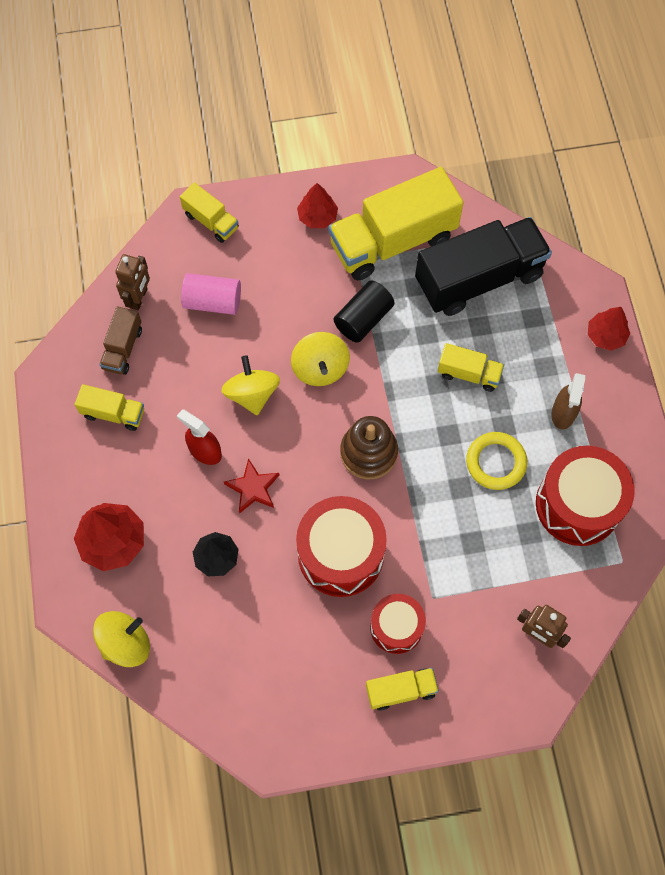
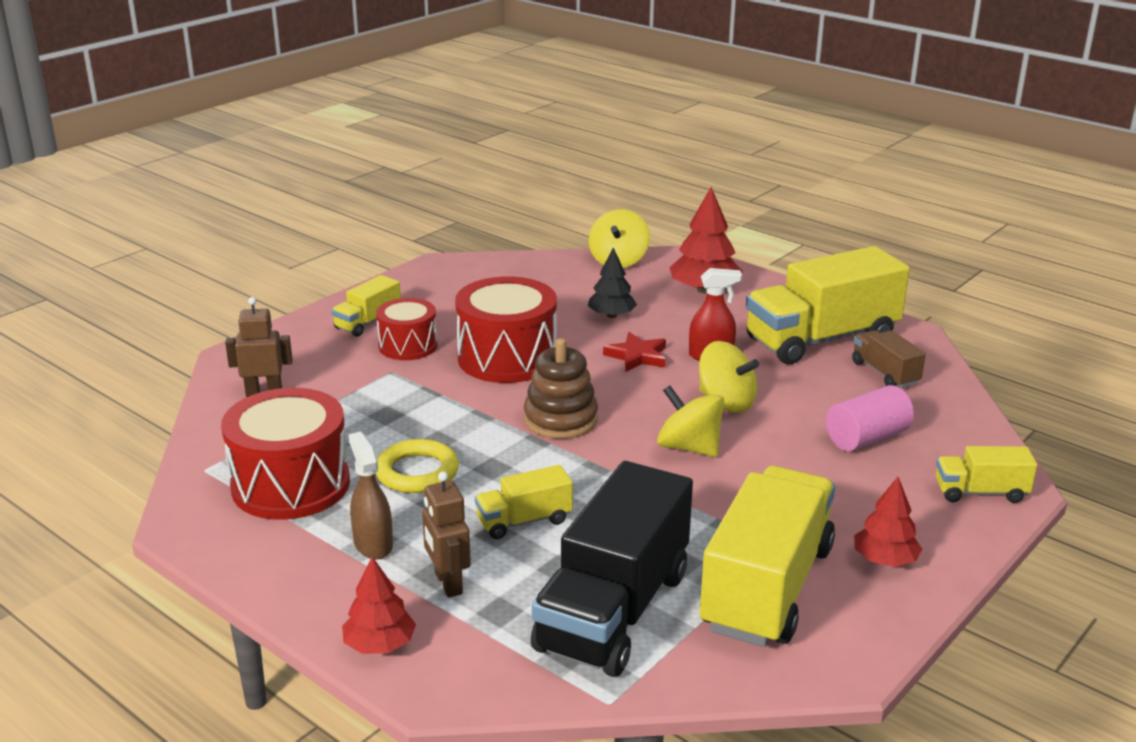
camera: 140 degrees right, 40 degrees down
(113, 413) = (821, 339): yellow truck -> yellow truck, size x2.10
(139, 298) = (934, 406): brown robot -> brown robot (448, 583)
(363, 319) = (700, 503): black cylinder -> none

